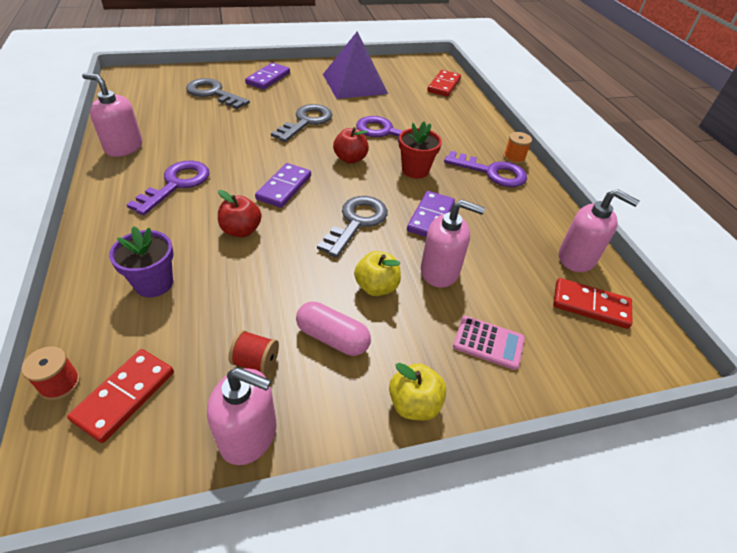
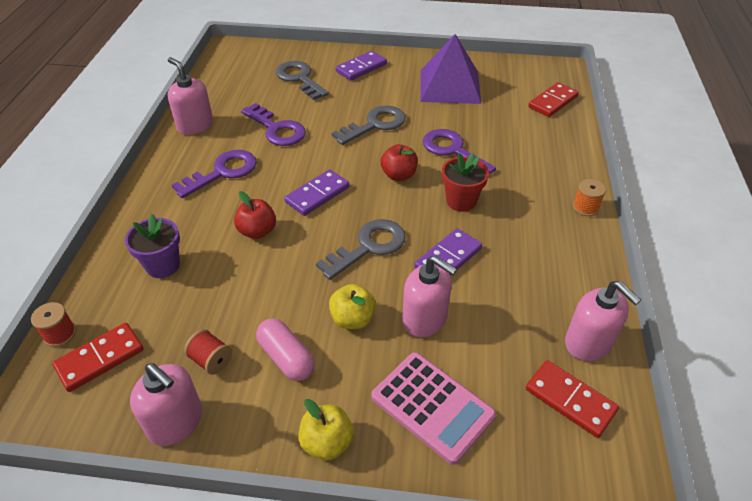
camera: 25 degrees right, 0 degrees up
(488, 343) = (432, 406): pink calculator -> pink calculator, size x1.60
(492, 172) = (547, 220): purple key -> purple key (277, 129)

